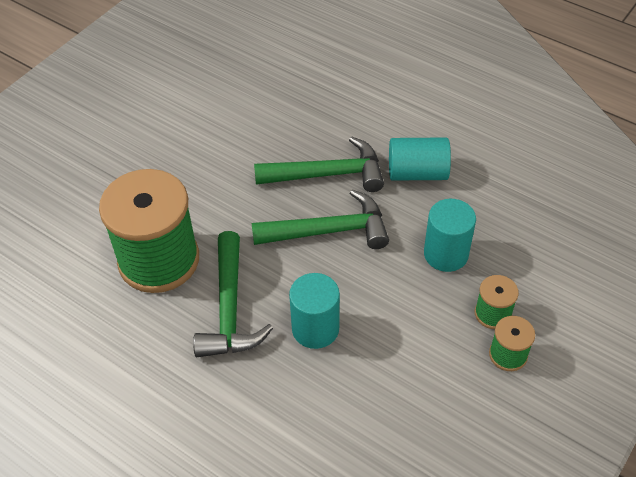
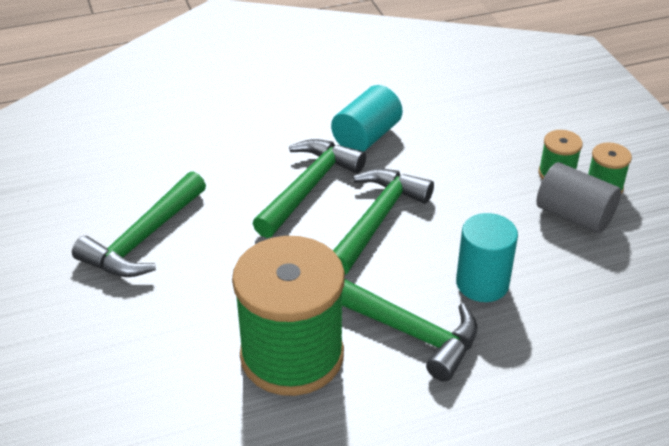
camera: 55 degrees left, 10 degrees down
(201, 125) = (143, 239): none -> green hammer
(446, 254) = (472, 166): turquoise cylinder -> none
(449, 350) = (574, 216): none -> grey cylinder

